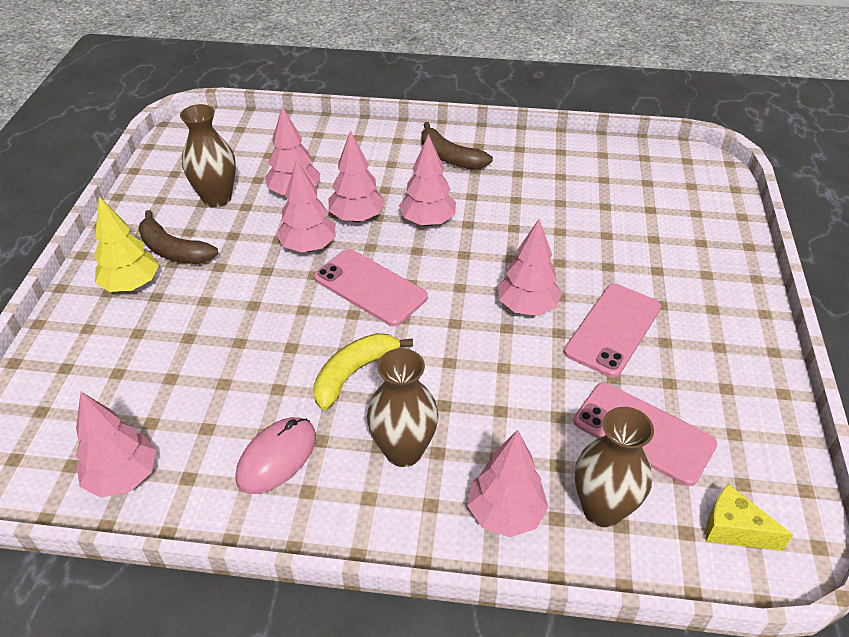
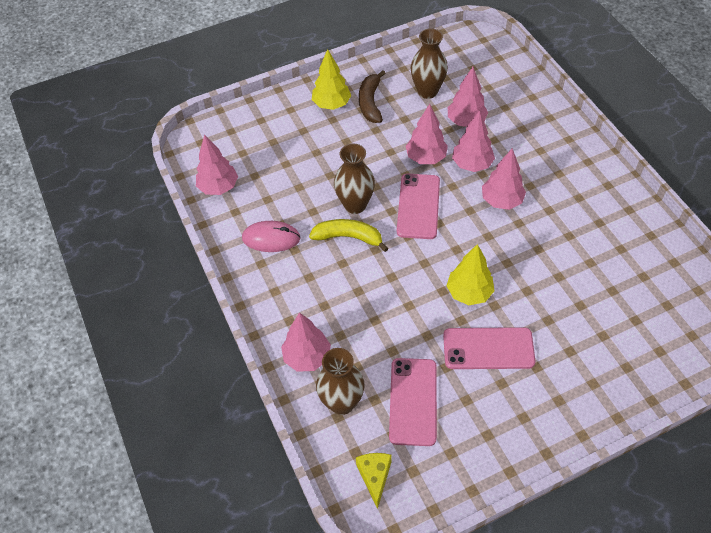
camera: 60 degrees right, 10 degrees up
(403, 451) = (314, 289): brown vase -> brown vase (355, 205)
(450, 157) = (578, 176): brown banana -> none
(527, 307) = (469, 293): pink tree -> yellow tree

